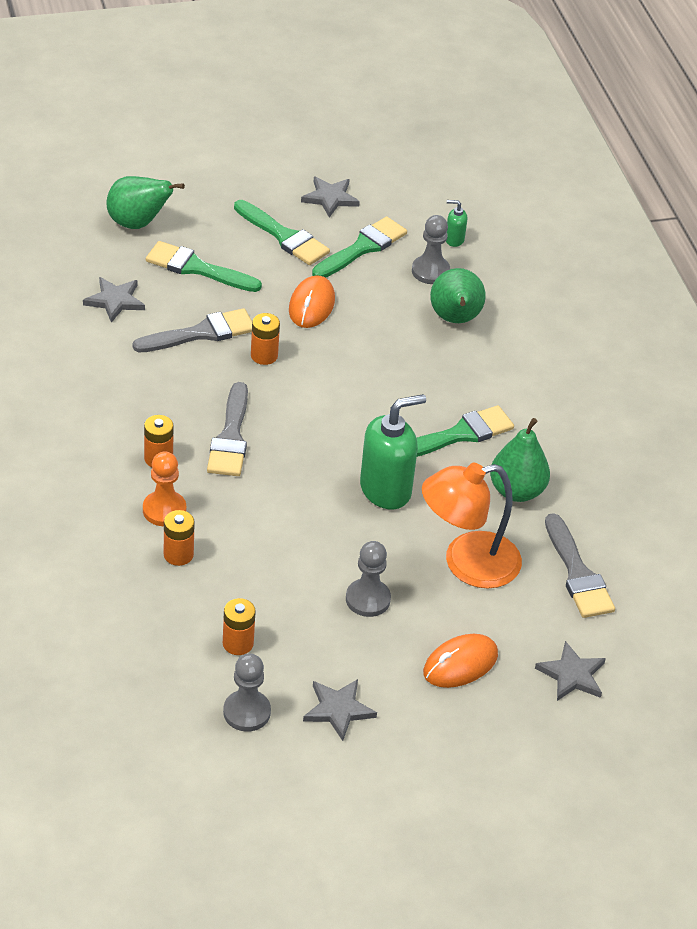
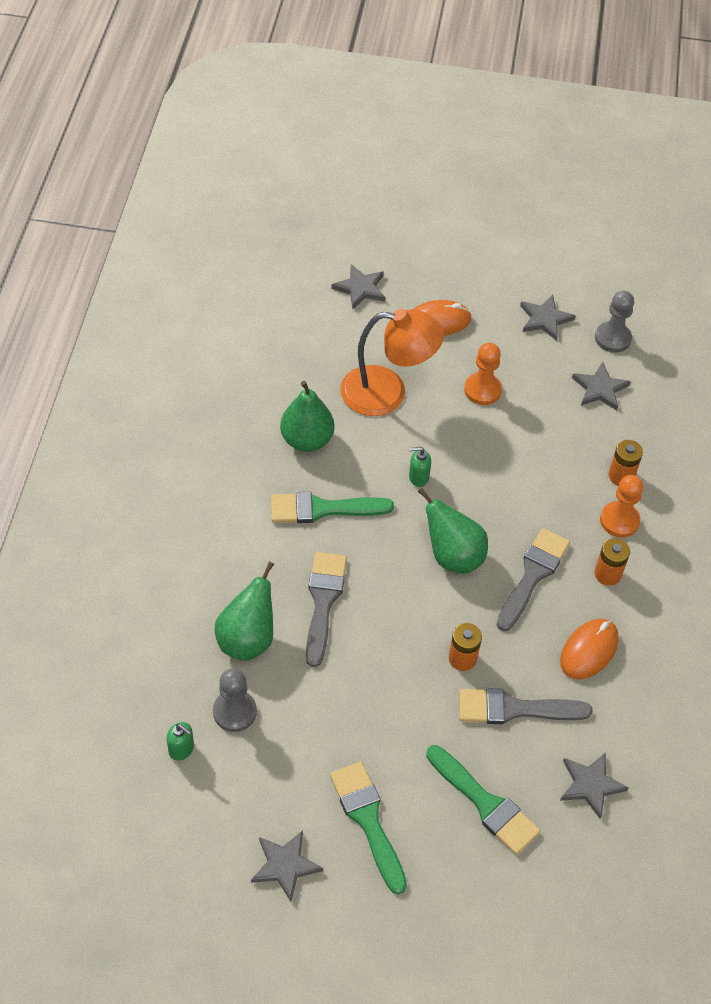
camera: 155 degrees left, 10 degrees up
(138, 223) = (528, 900): green pear -> green pear (453, 556)
(238, 643) = (600, 389): orange battery -> grey star
(311, 305) = (384, 708): orange mouse -> orange mouse (589, 650)
(362, 248) = (289, 772): green brush -> none
(368, 599) = (482, 390): grey pawn -> orange pawn
(386, 490) = (418, 477): green soap dispenser -> green soap dispenser, size x0.45
(577, 573) = (304, 357): grey brush -> grey brush (323, 601)

